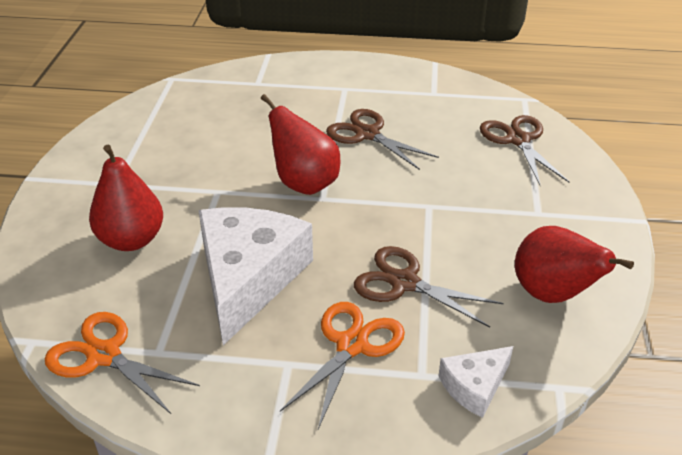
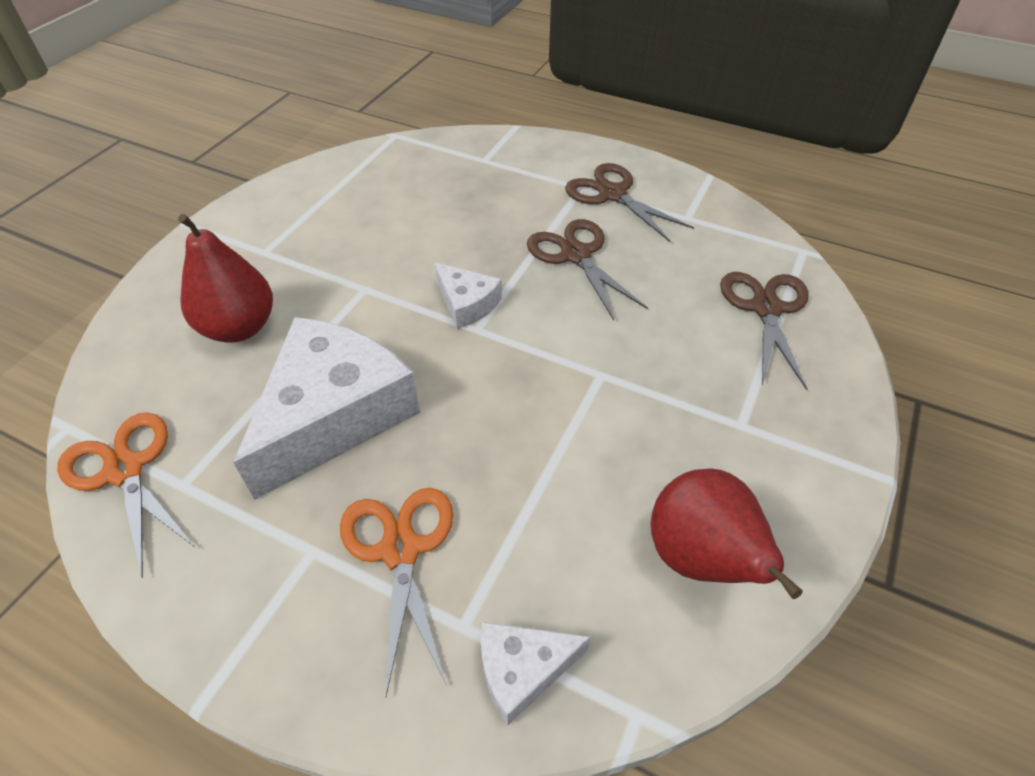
camera: 20 degrees right, 10 degrees up
(304, 183) = (466, 304): red pear -> white cheese
(351, 345) = (400, 550): orange scissors -> orange scissors turned 60 degrees counterclockwise
(404, 283) = (513, 478): brown scissors -> brown scissors (612, 194)

